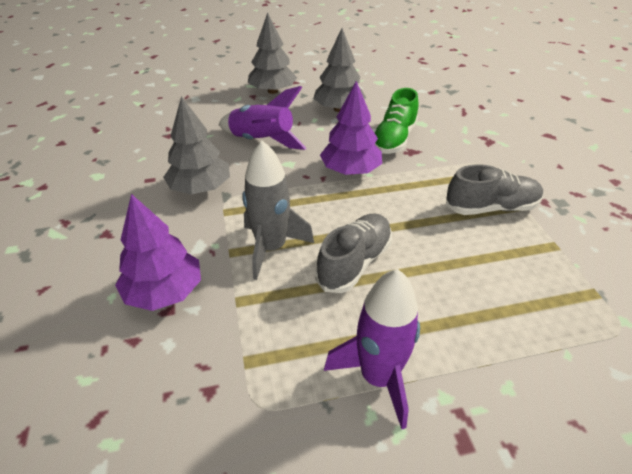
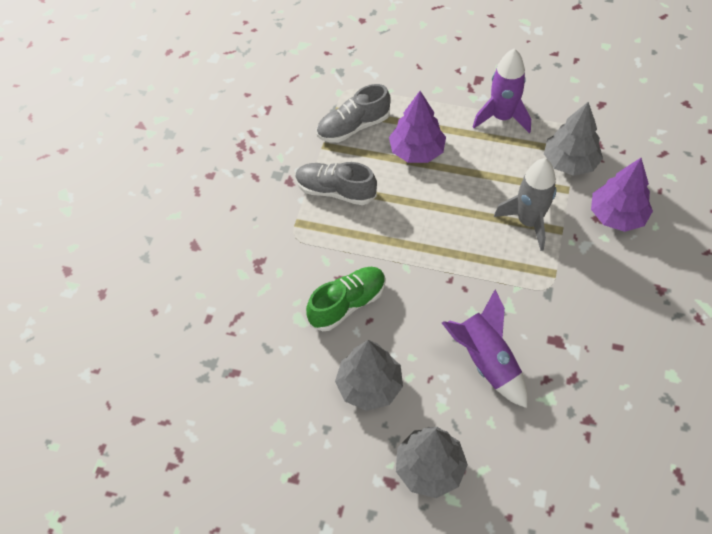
camera: 150 degrees left, 15 degrees up
(200, 188) = (569, 312): grey tree -> grey tree (570, 162)
(350, 170) = (420, 278): purple tree -> purple tree (417, 151)
(354, 263) = (473, 187): grey shoe -> grey shoe (353, 127)

